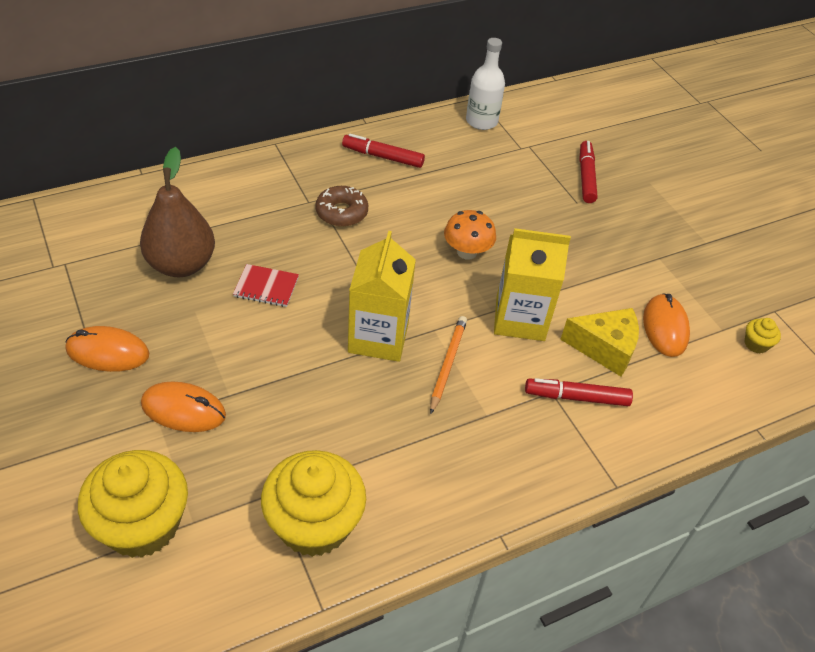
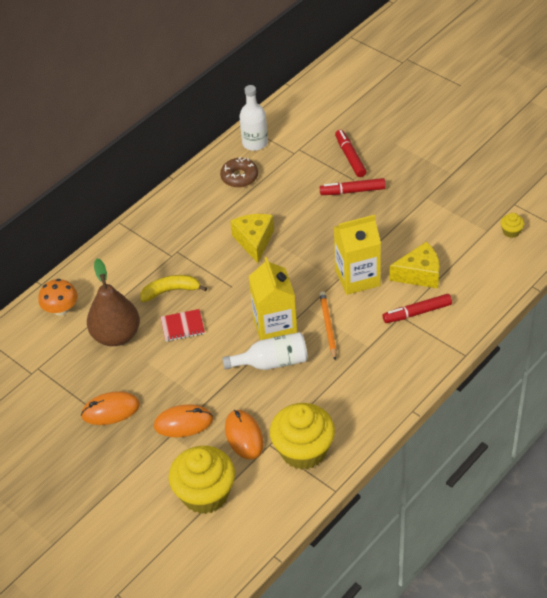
camera: 15 degrees left, 0 degrees up
(280, 240) = (171, 291): none -> yellow banana
(341, 212) = (199, 254): brown donut -> brown donut (239, 177)
(347, 380) = (272, 362): none -> white bottle
(383, 157) = (201, 200): red marker -> red marker (352, 191)
(416, 224) = (254, 241): none -> yellow cheese
(467, 252) = (299, 246): orange mushroom -> orange mushroom (61, 309)
(665, 327) = (450, 245): orange mouse -> orange mouse (244, 436)

